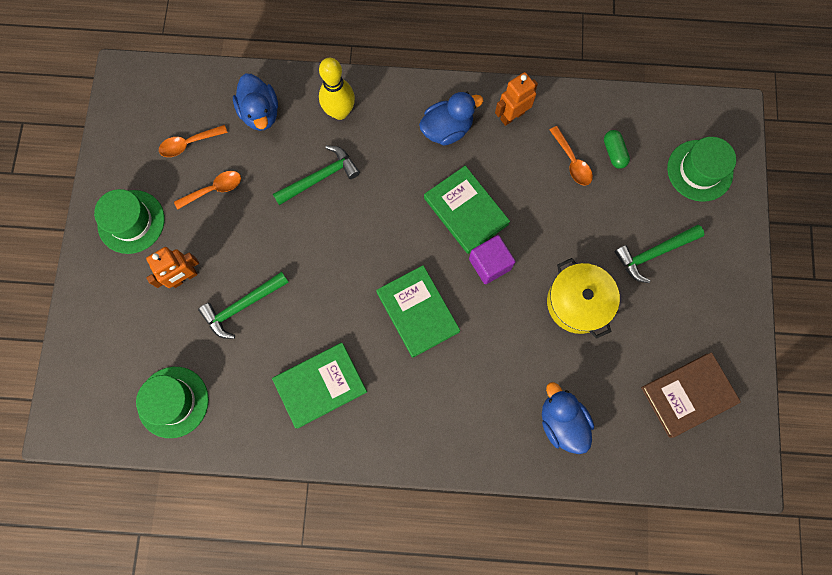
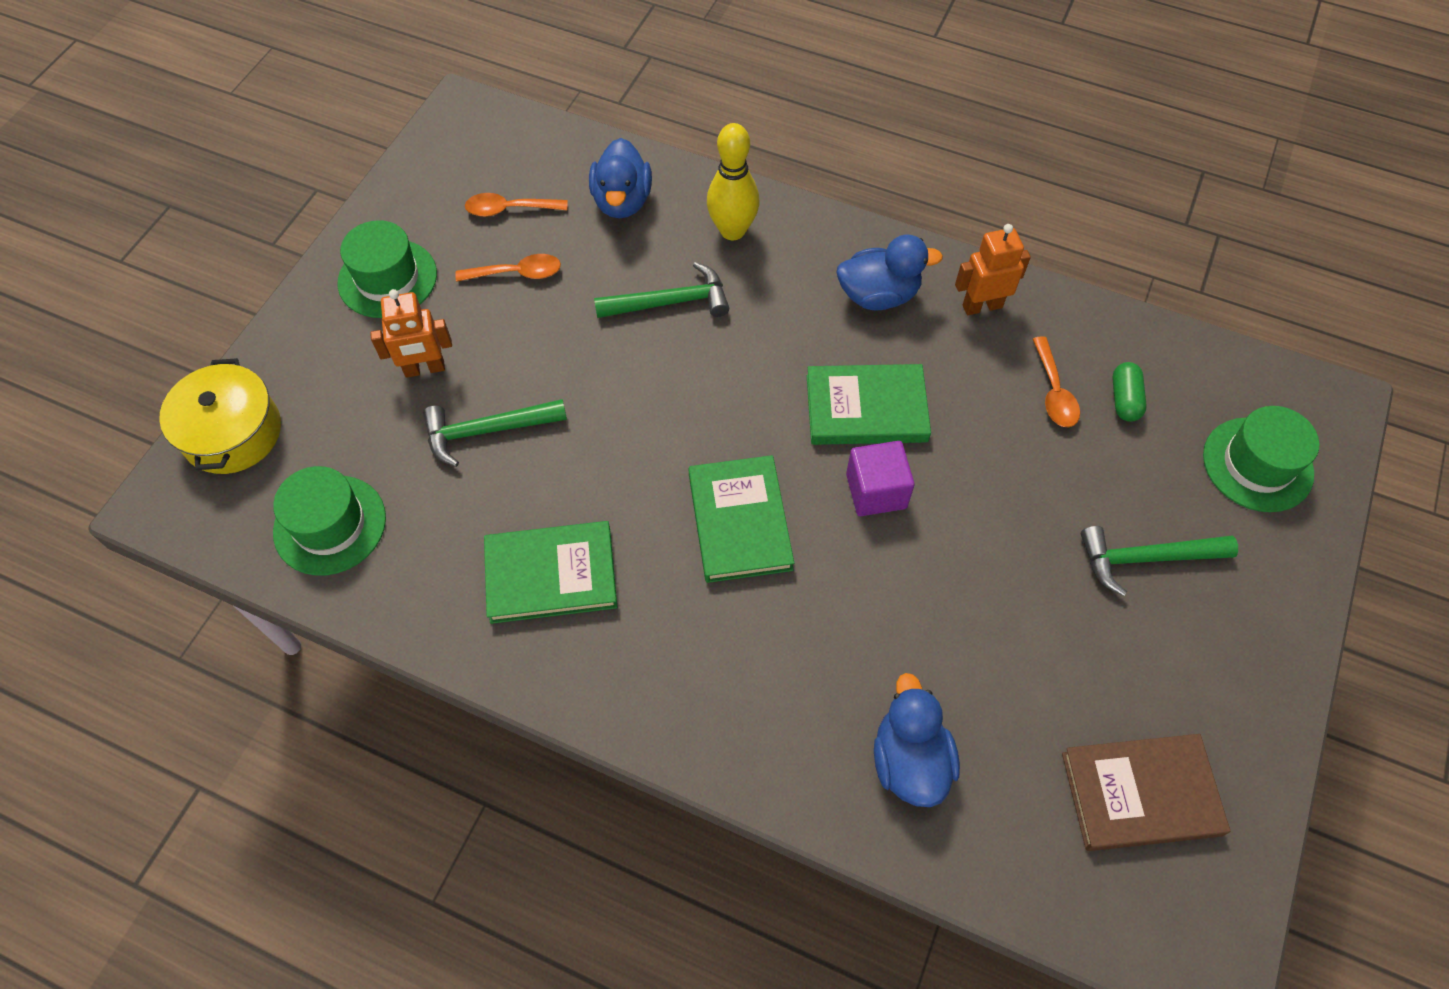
camera: 20 degrees right, 15 degrees down
(466, 211) = (866, 408): green book -> green book turned 75 degrees counterclockwise
(578, 302) = (997, 590): yellow pot -> yellow pot (232, 432)

